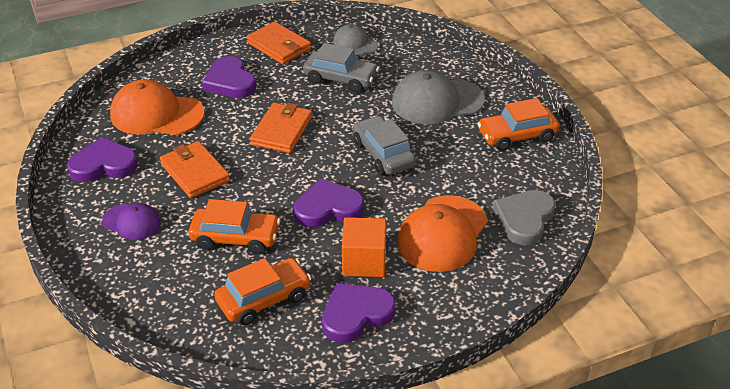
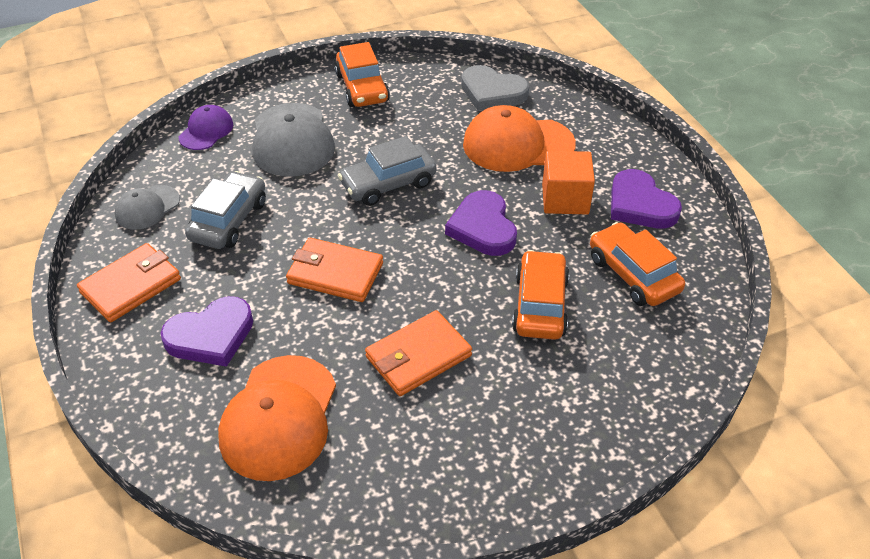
camera: 90 degrees left, 5 degrees up
(103, 165) = (398, 469): purple heart -> none
(132, 222) = (520, 414): purple cap -> purple cap (206, 131)
(442, 234) = (518, 144): orange cap -> orange cap turned 150 degrees clockwise

